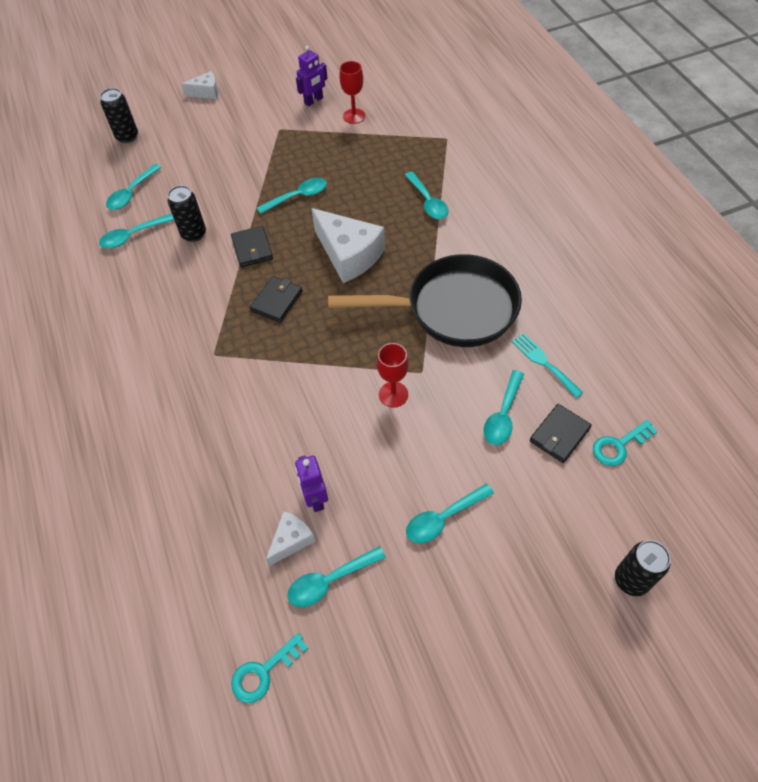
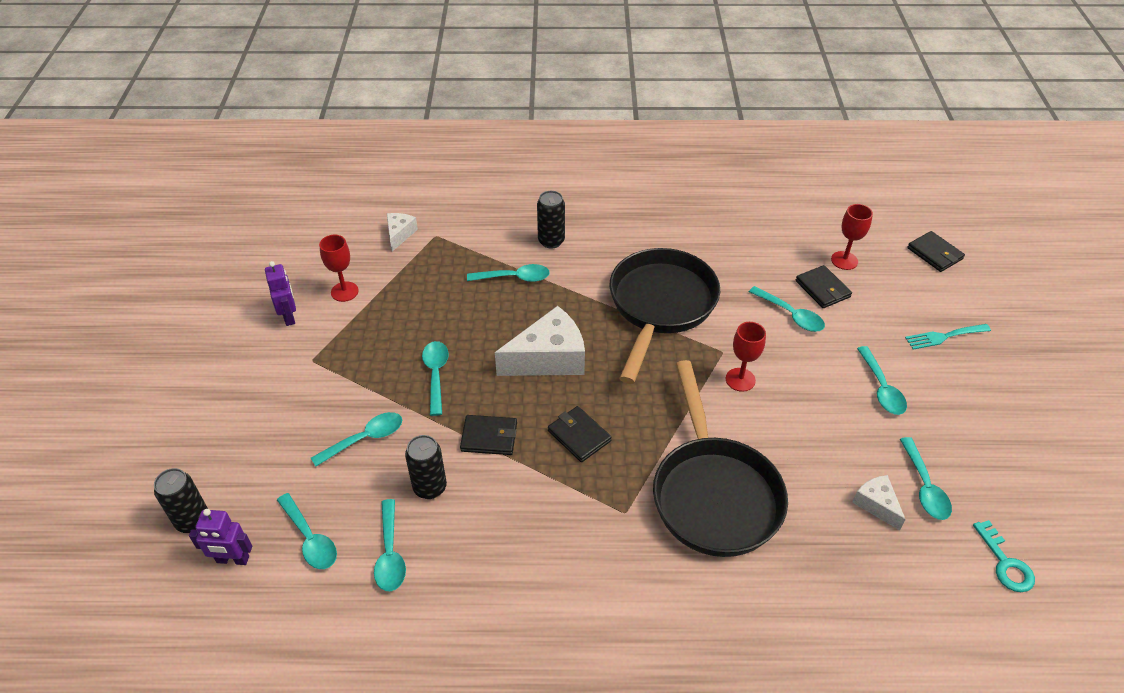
camera: 70 degrees left, 10 degrees down
(206, 92) = (180, 412): white cheese -> white cheese (400, 234)
(222, 184) = (365, 439): none -> turquoise spoon
(255, 408) = (713, 493): none -> black pan
(315, 498) = (836, 473): purple robot -> purple robot (232, 559)
(544, 363) = (747, 271): turquoise fork -> turquoise fork (944, 336)
(619, 446) = (844, 260): turquoise key -> red goblet
(631, 580) = (961, 299): black can -> black can (551, 241)
(696, 538) = (935, 253): none -> black wallet

